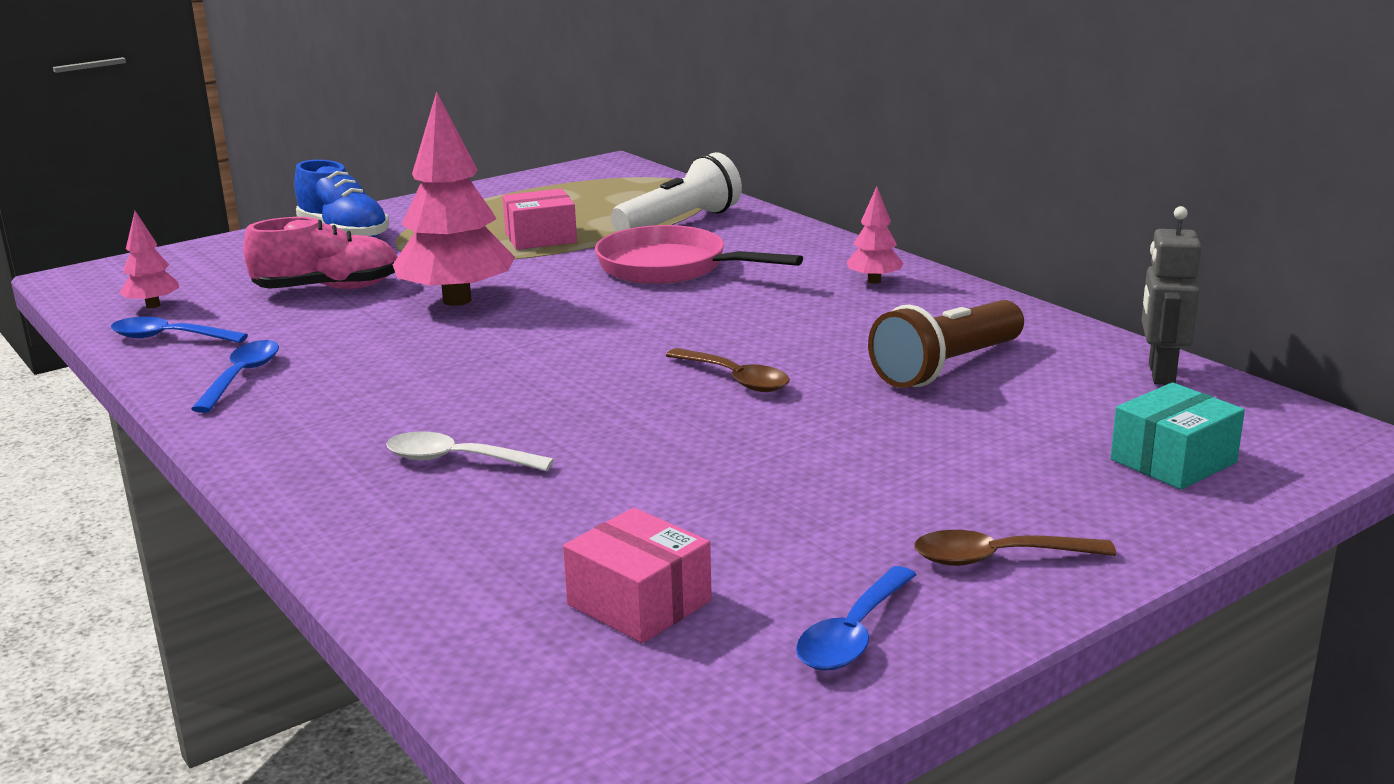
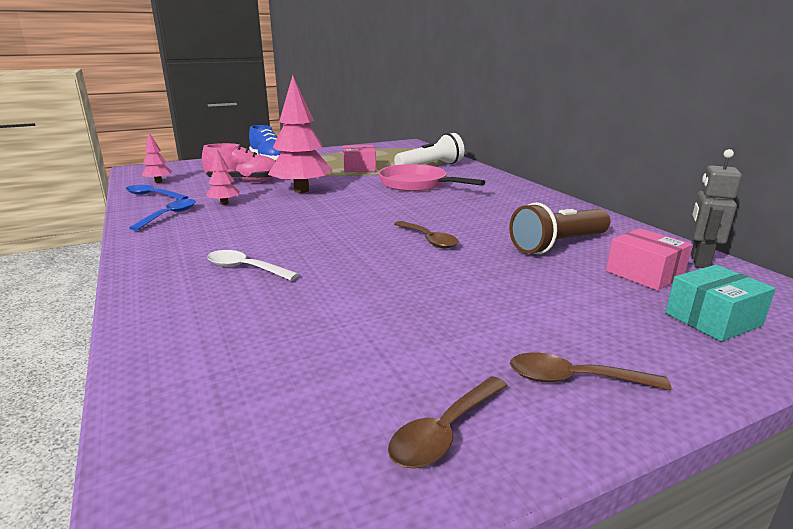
camera: 10 degrees right, 0 degrees up
(639, 603) = (298, 380): pink box -> pink box (644, 274)
(853, 634) = (445, 432): blue spoon -> brown spoon
(874, 281) = (524, 198): pink tree -> pink tree (224, 203)

